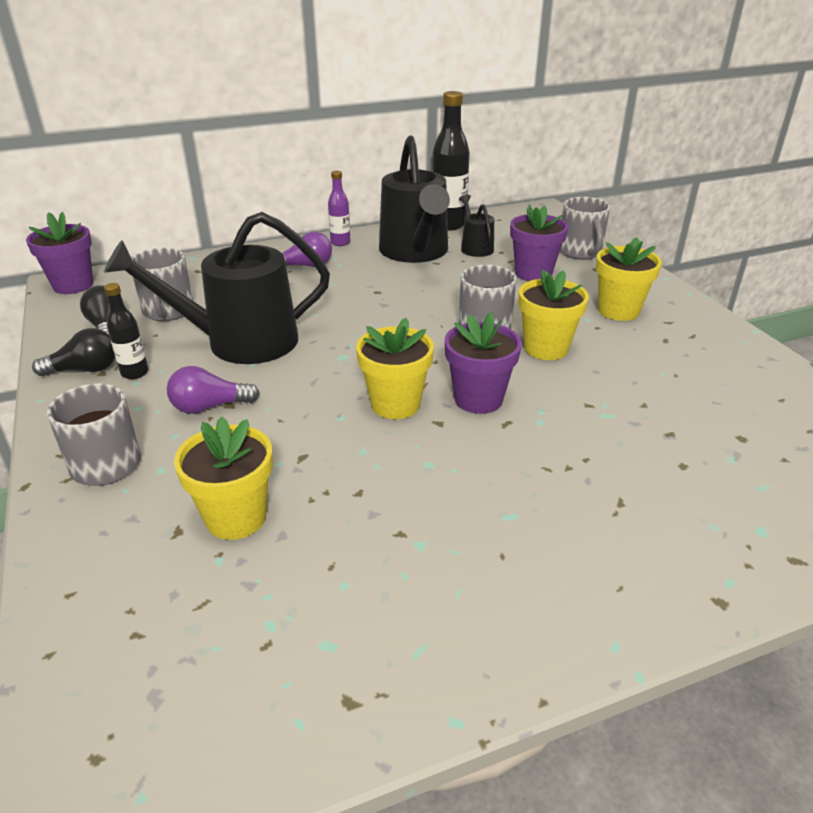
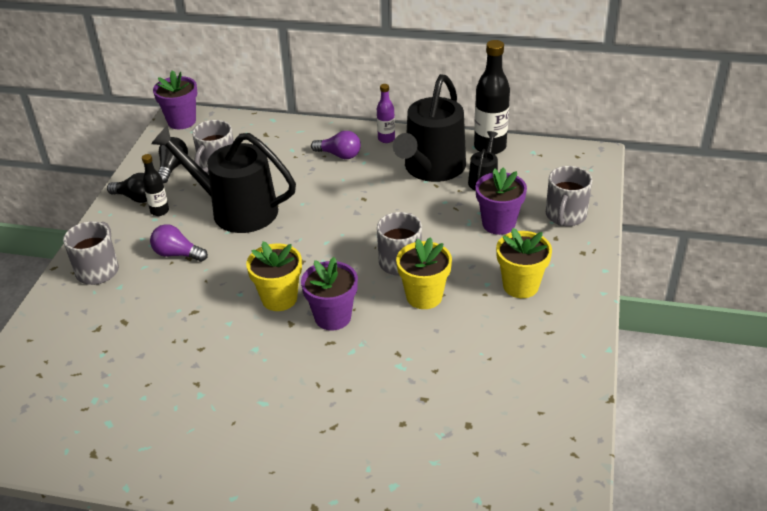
camera: 35 degrees right, 5 degrees up
(236, 517) = (129, 334): yellow flower pot -> none

